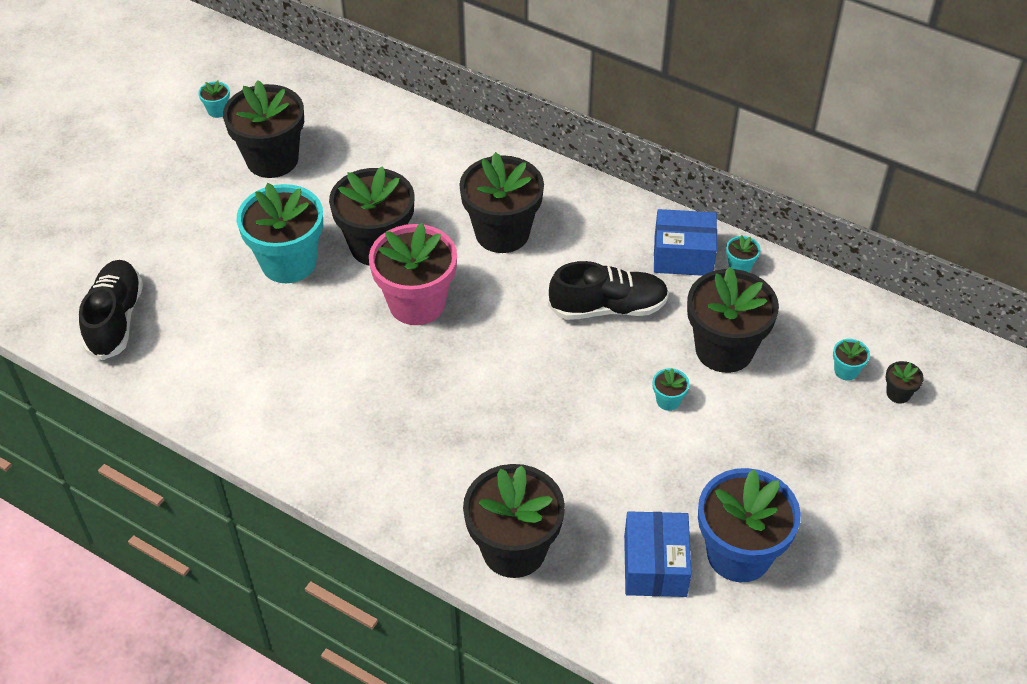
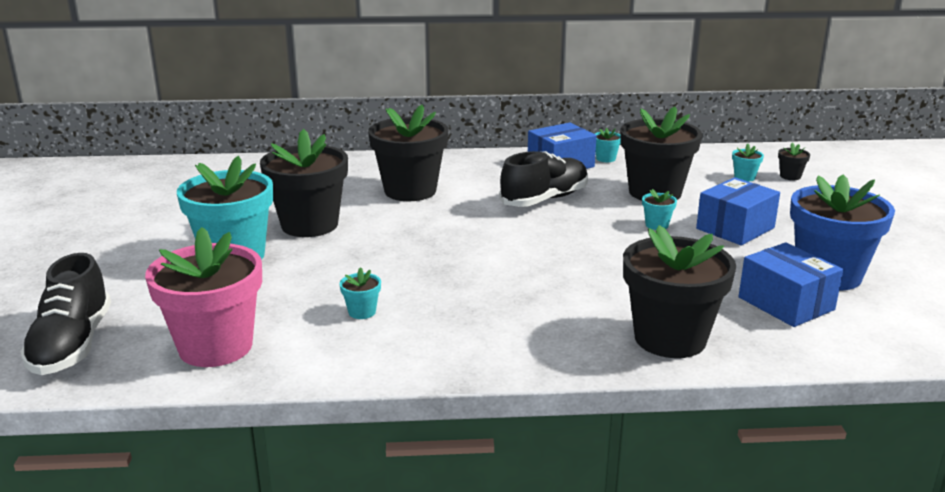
camera: 35 degrees left, 25 degrees down
(116, 319) = (72, 345): black shoe -> black shoe turned 150 degrees counterclockwise
(218, 110) = (60, 201): turquoise flower pot -> turquoise flower pot (362, 312)
(272, 159) = (148, 210): black flower pot -> none
(417, 303) = (387, 242): pink flower pot -> pink flower pot (215, 347)
(736, 444) = (735, 228): none -> blue box

